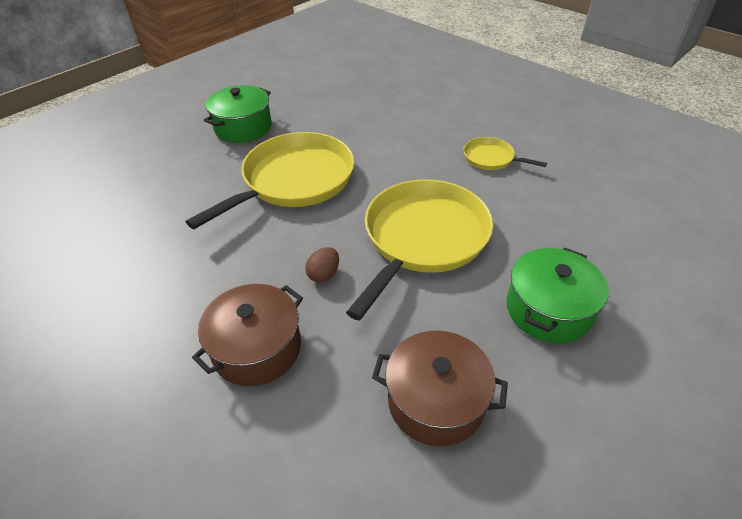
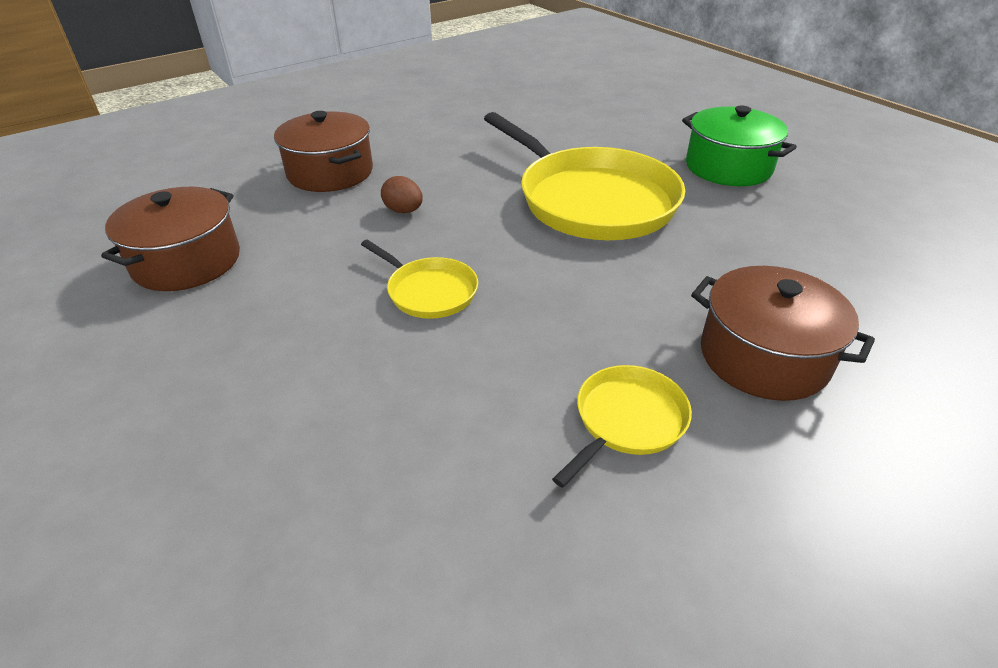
camera: 100 degrees right, 5 degrees down
(423, 238) = (429, 291): yellow pan -> yellow pan, size x0.47
(431, 124) = (763, 357): none -> brown pot
(548, 309) = (223, 383): green pot -> none

